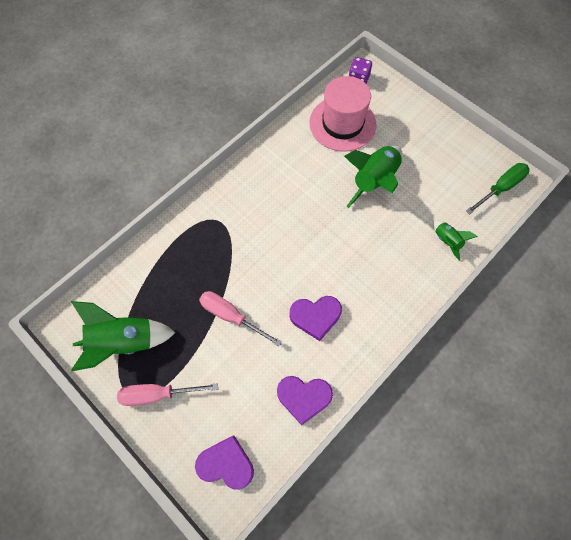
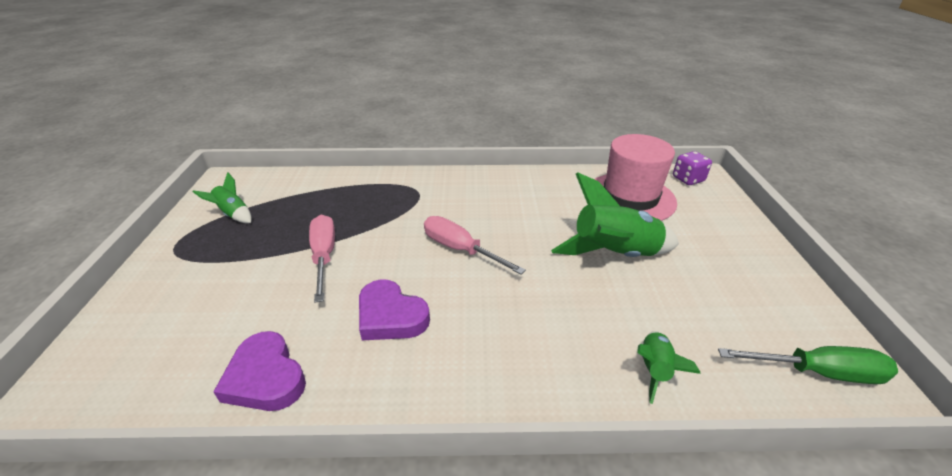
camera: 45 degrees right, 30 degrees down
(124, 342) = (233, 214): green rocket -> green rocket, size x0.52
(158, 394) = (186, 262): pink screwdriver -> pink screwdriver (460, 249)
(226, 464) = (117, 365): purple heart -> none

